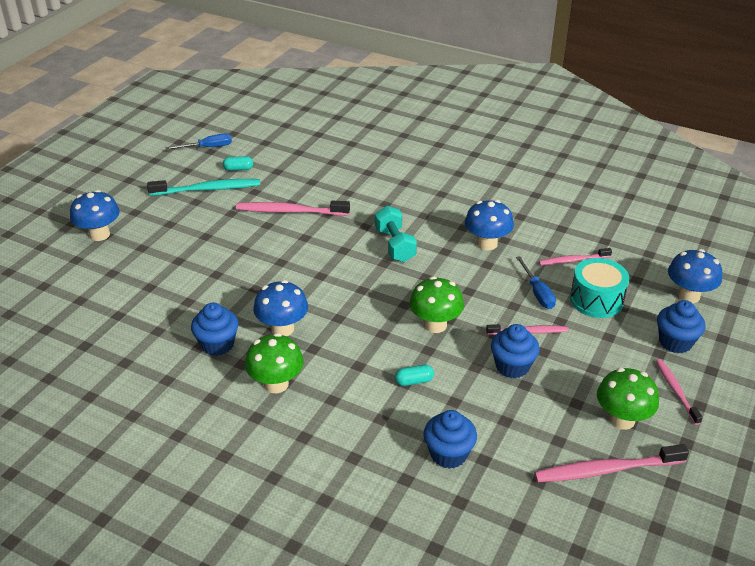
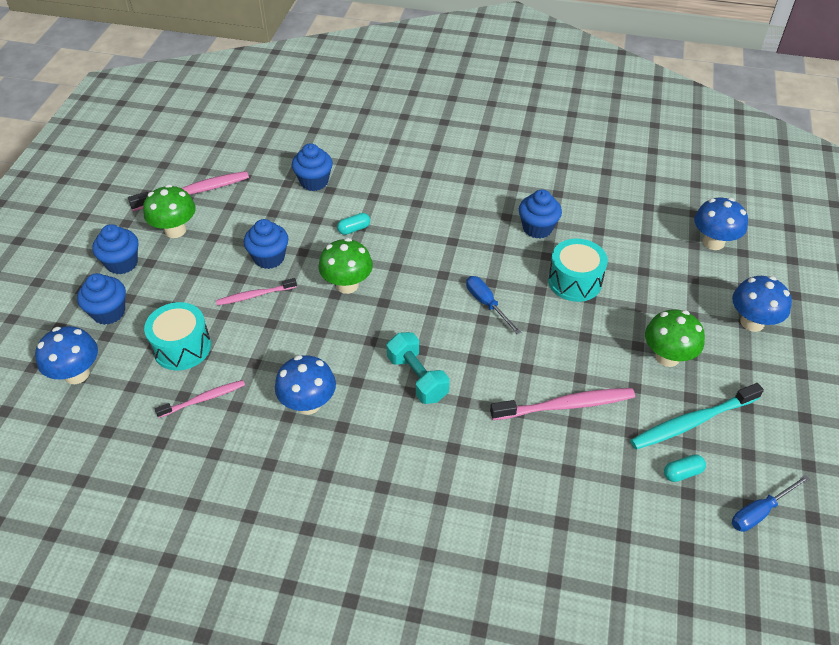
camera: 165 degrees right, 10 degrees up
(218, 289) = (574, 281): none -> turquoise drum
(276, 384) = (467, 206): green mushroom -> green mushroom (667, 357)
(282, 329) = (489, 253): blue mushroom -> blue mushroom (713, 242)
(537, 293) = (246, 344): blue screwdriver -> blue screwdriver (486, 304)
(676, 391) = (122, 263): pink toothbrush -> blue cupcake

